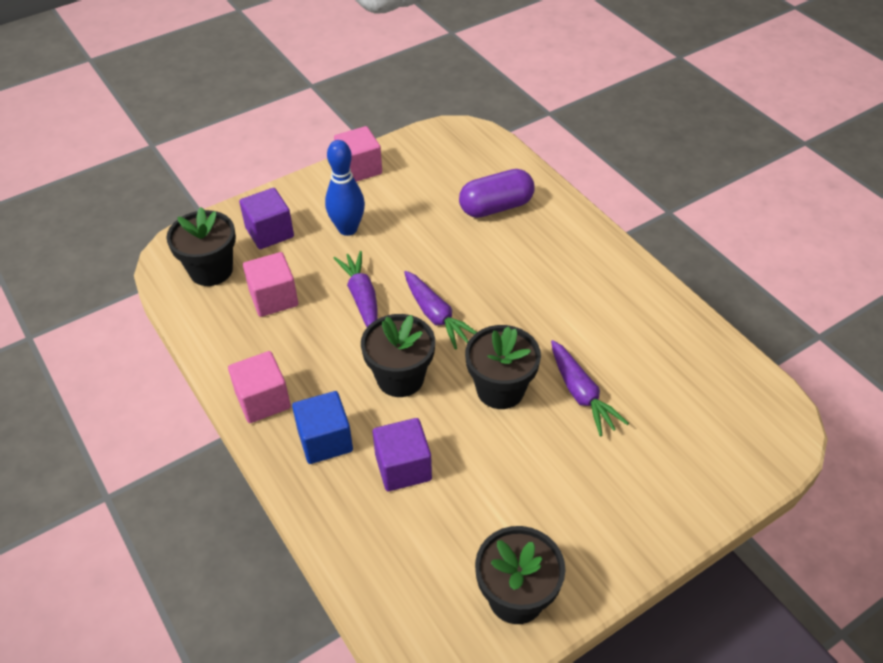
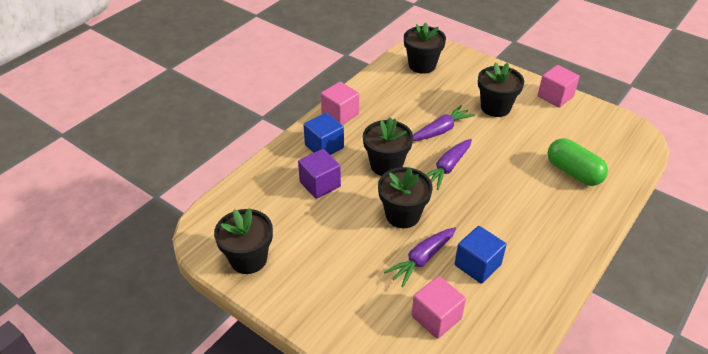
camera: 70 degrees right, 5 degrees down
(269, 232) = (468, 77): purple cube -> none
(273, 298) = (416, 95): pink cube -> pink cube (436, 317)
(347, 229) = (495, 107): blue bowling pin -> black flower pot
(496, 207) = (573, 172): purple capsule -> green capsule
(606, 344) = (477, 265): none -> blue cube

